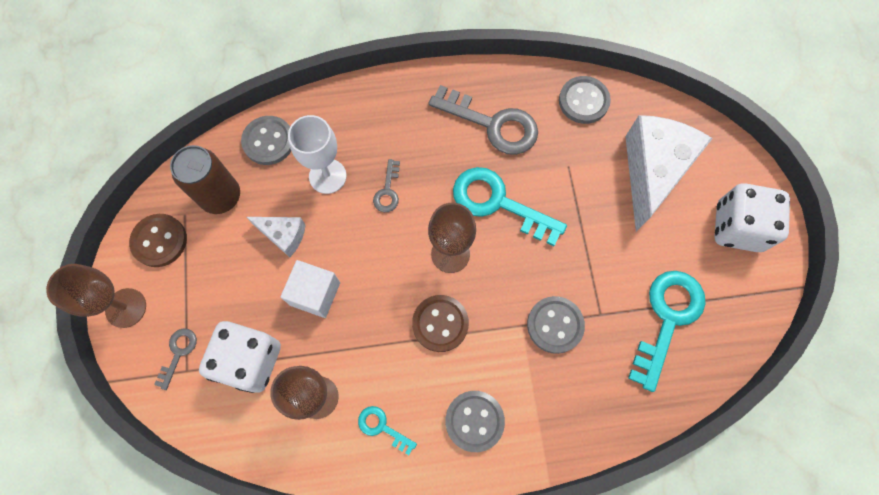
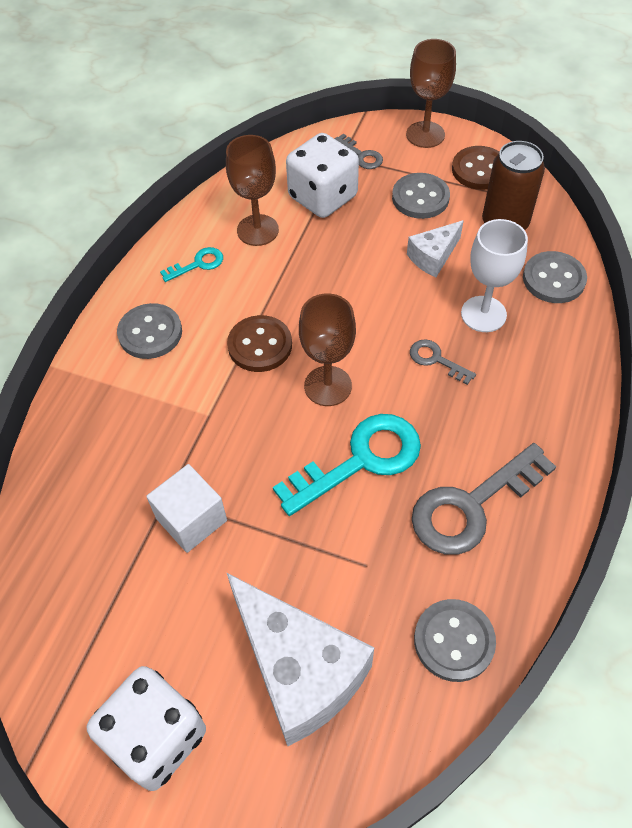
camera: 120 degrees right, 15 degrees down
(315, 294) = (356, 260): white cube -> white cube (191, 519)
(555, 325) = (187, 446): grey button -> grey button (420, 198)
(667, 319) = (112, 566): turquoise key -> none

